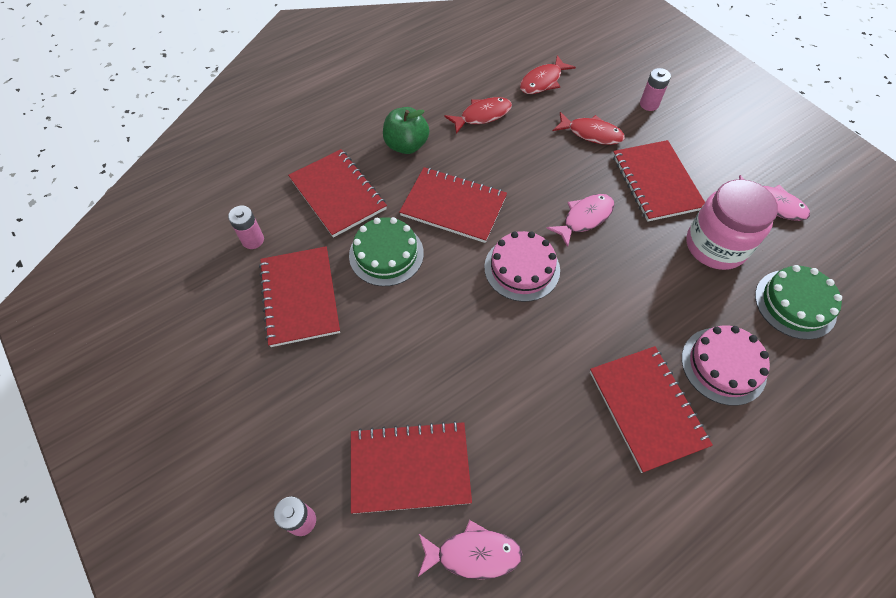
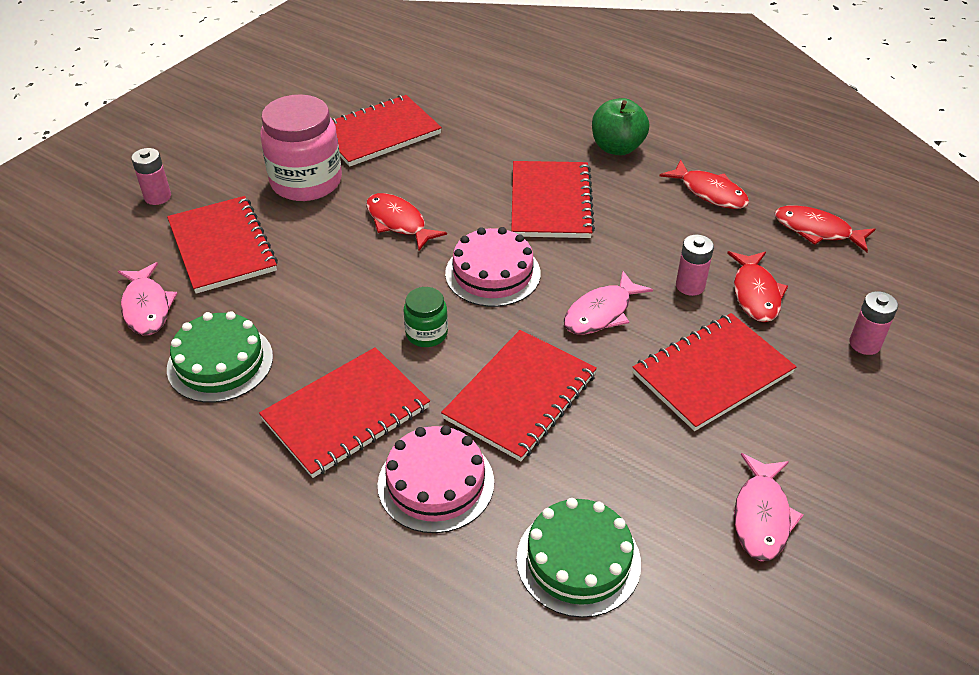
camera: 70 degrees right, 15 degrees down
(253, 240) = (429, 89): pink battery -> pink battery (690, 286)
(337, 194) = (516, 121): red notebook -> red notebook (520, 396)
(386, 254) = (458, 171): green cake -> green cake (220, 362)
(435, 315) = (398, 222): none -> red fish
(575, 331) = (426, 334): none -> green jar
(584, 218) = (601, 313): pink fish -> pink fish turned 105 degrees clockwise
(715, 246) = (634, 453): pink jar -> pink jar (306, 182)

